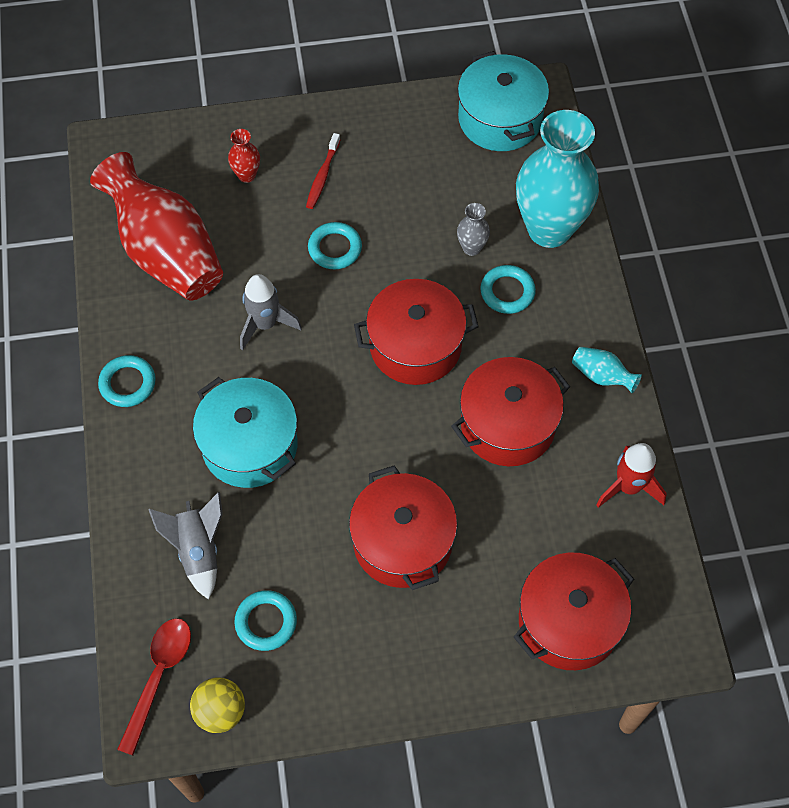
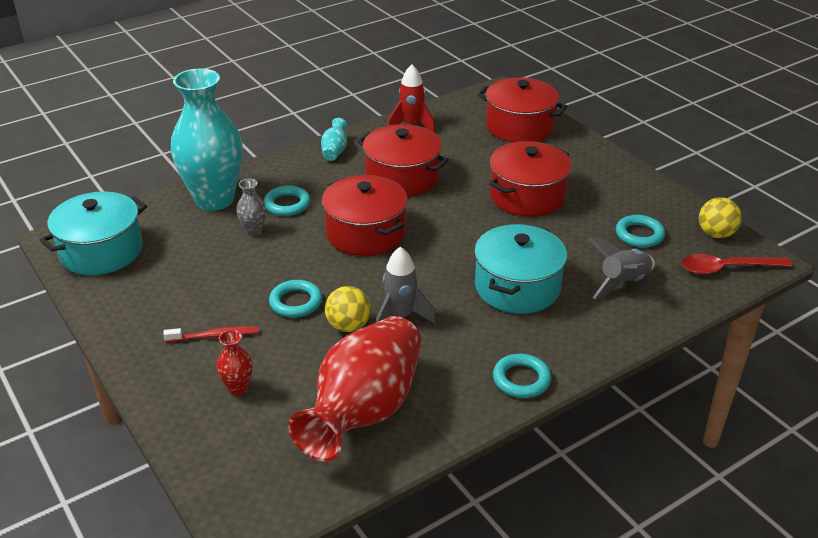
camera: 115 degrees left, 25 degrees down
(277, 278) = (348, 326): none -> yellow ball

